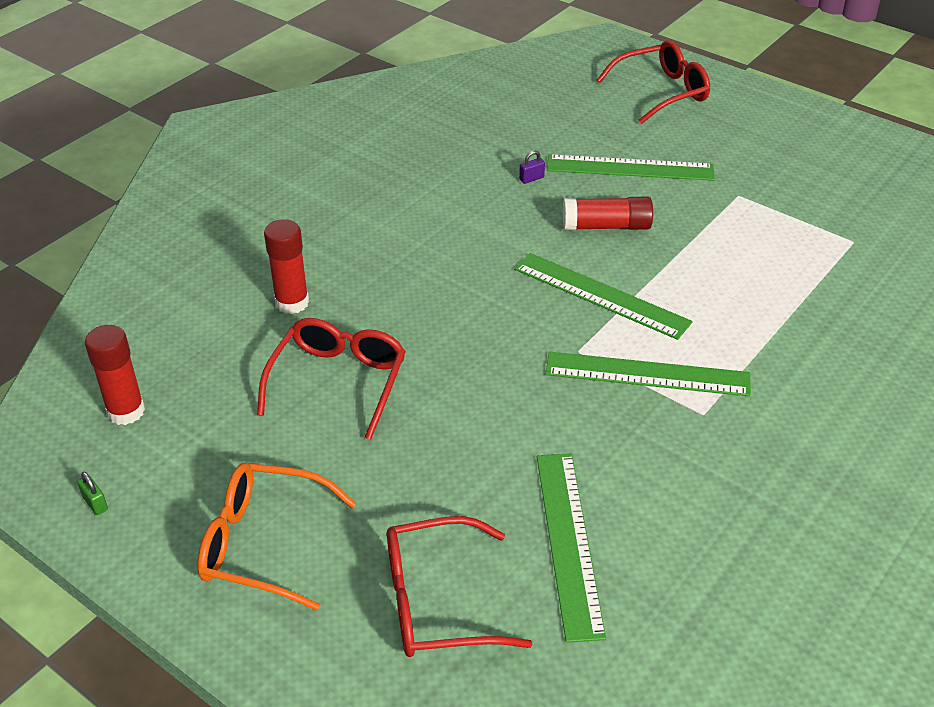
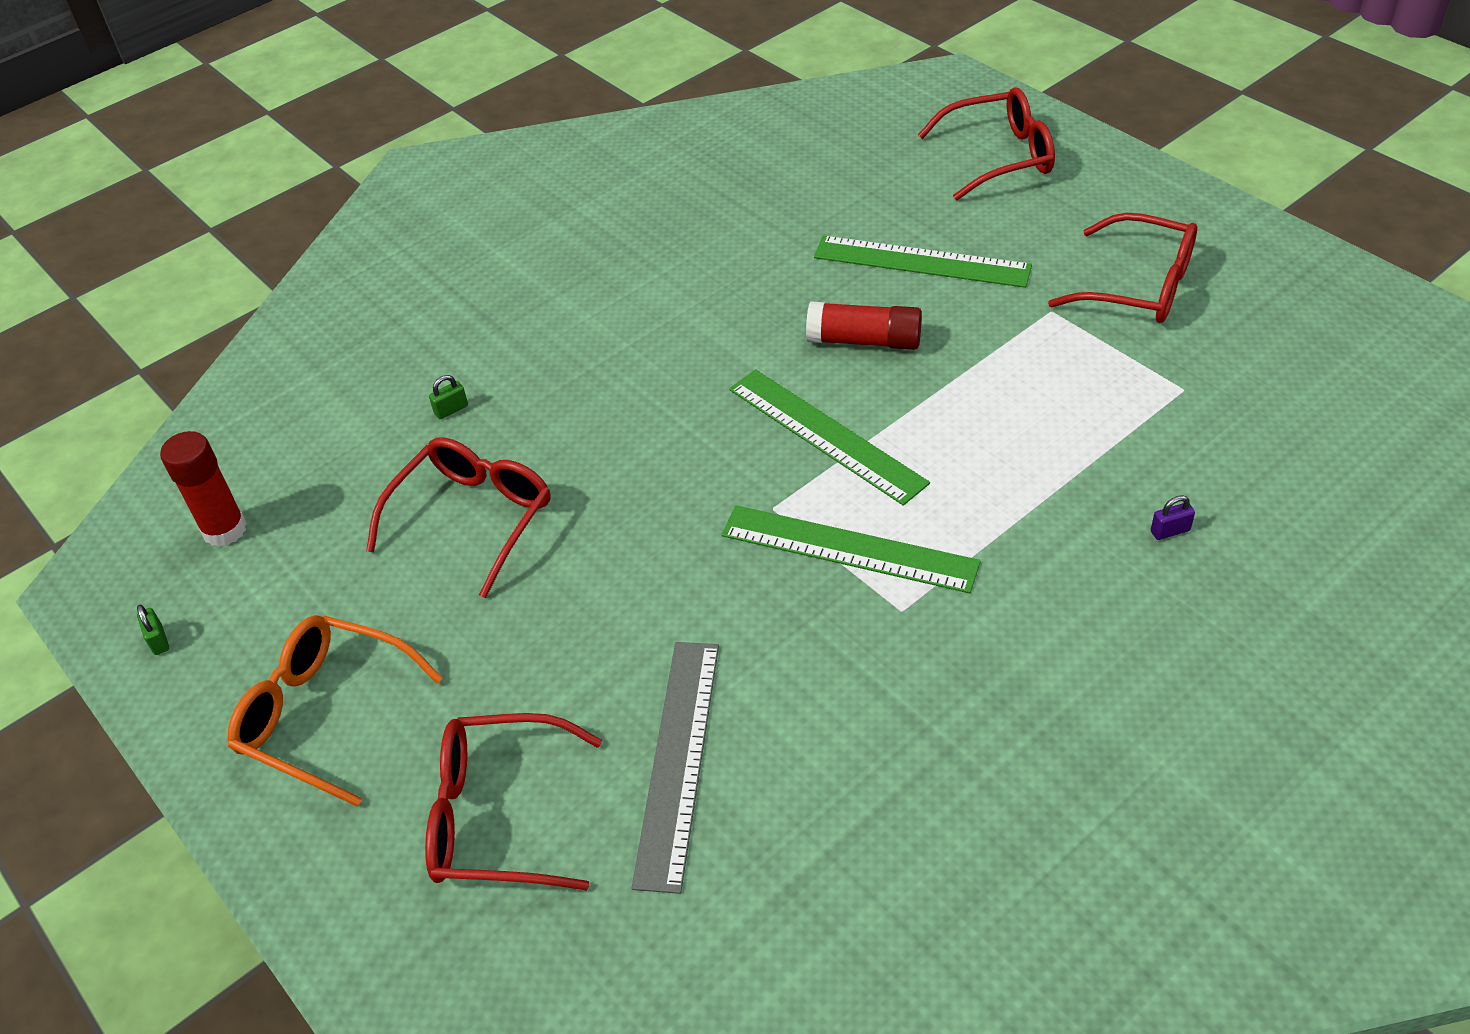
camera: 15 degrees right, 5 degrees up
(292, 303) = (451, 410): red glue stick -> green padlock
(531, 178) = (791, 267): purple padlock -> purple padlock (1170, 531)
(569, 542) = (678, 760): green ruler -> grey ruler
(796, 174) = (1139, 286): none -> red glasses

